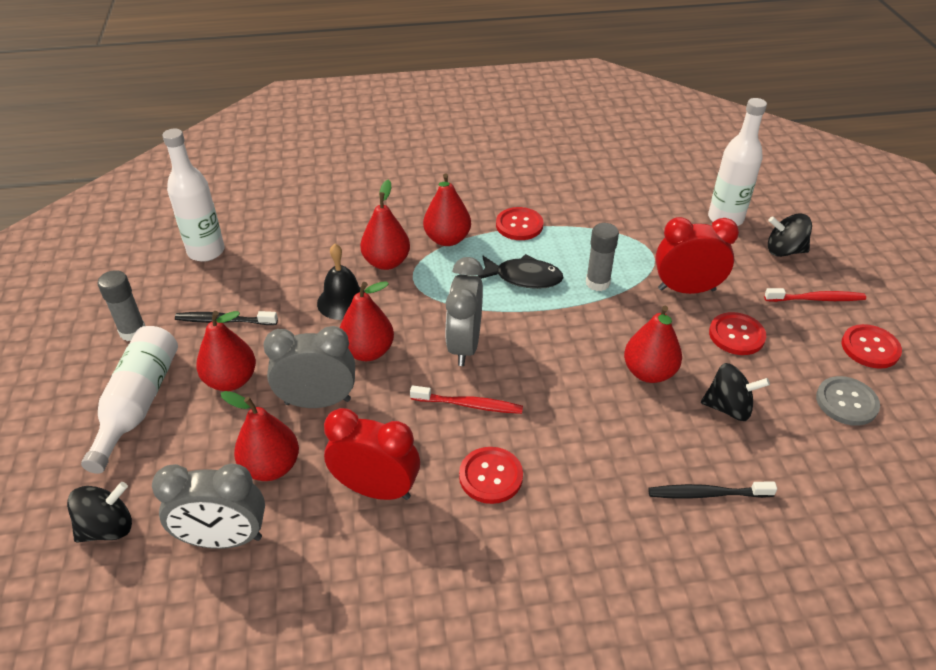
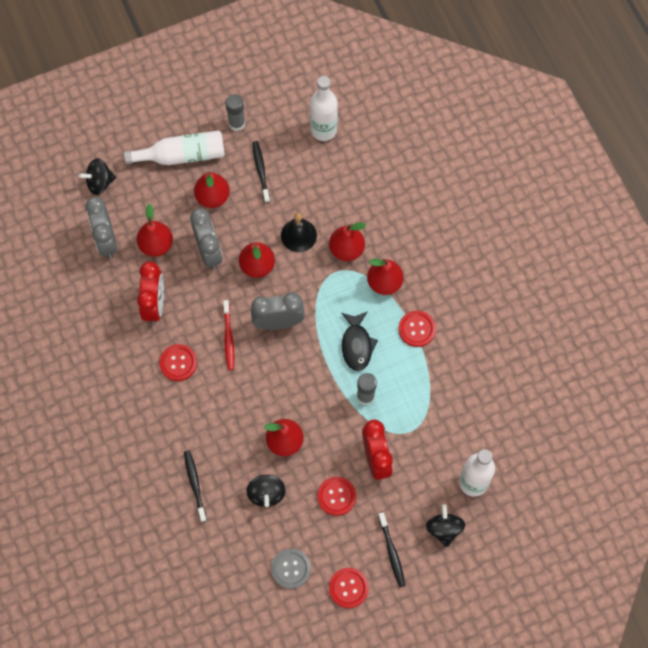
camera: 75 degrees right, 25 degrees up
(108, 528) = (99, 183): black spinning top -> black spinning top turned 120 degrees clockwise
(816, 299) = (391, 552): red toothbrush -> black toothbrush

